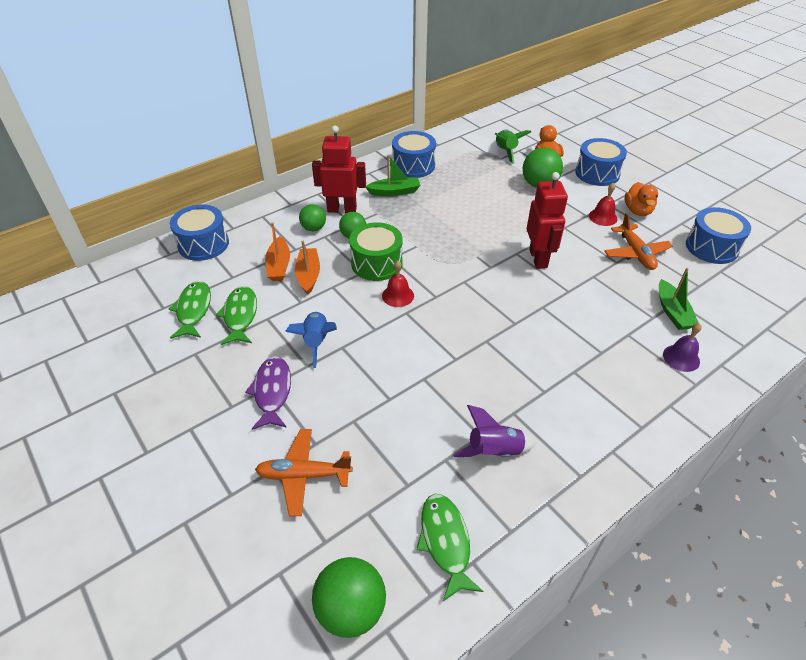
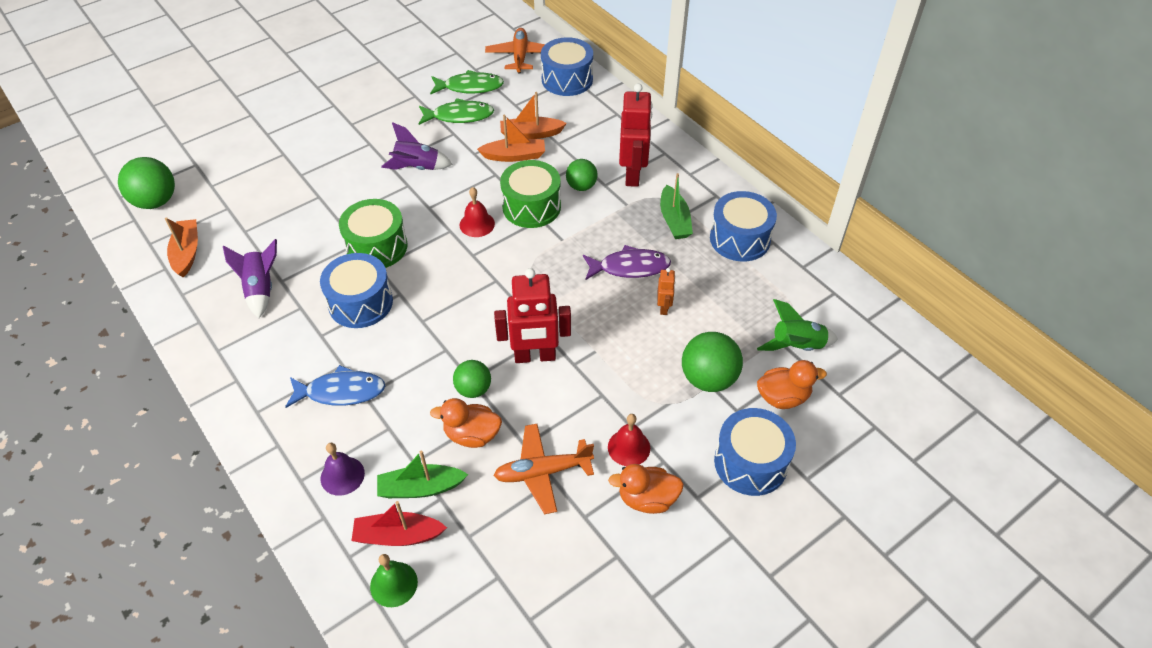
camera: 90 degrees right, 5 degrees up
(272, 392) = (362, 145): purple fish -> purple fish (630, 267)
(304, 475) = (272, 170): orange plane -> orange plane (520, 56)
(313, 228) = (595, 154): green ball -> green ball (473, 389)
(316, 342) = (417, 168): blue rocket -> purple rocket
(428, 362) = (377, 247): none -> green drum
(445, 542) = (187, 253): green fish -> orange boat
(481, 199) = (664, 307): none -> orange robot
(602, 369) = (341, 391): none -> blue fish
(618, 288) = (472, 435): none -> orange duck
(711, 247) = (554, 582): blue drum -> blue drum (360, 303)
(715, 321) = (398, 536): none -> red boat
(752, 320) = (393, 584): none -> green bell

